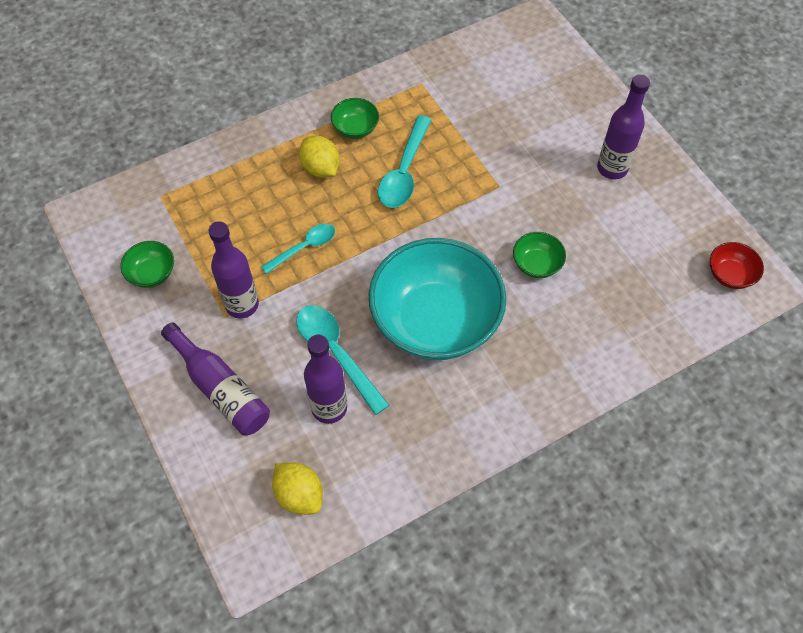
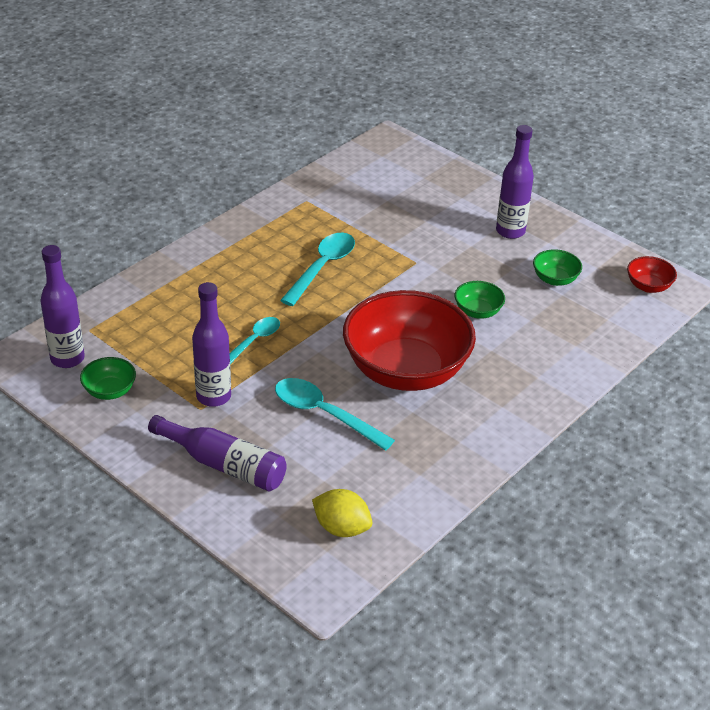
camera: 20 degrees left, 20 degrees down
(320, 168) = (240, 279): yellow lemon -> none
(329, 408) = (338, 456): purple bottle -> purple bottle (67, 359)
(355, 128) = (260, 244): green bowl -> green bowl (555, 279)
(404, 172) = (322, 267): turquoise spoon -> turquoise spoon turned 150 degrees counterclockwise
(435, 321) = (406, 370): turquoise bowl -> red bowl

